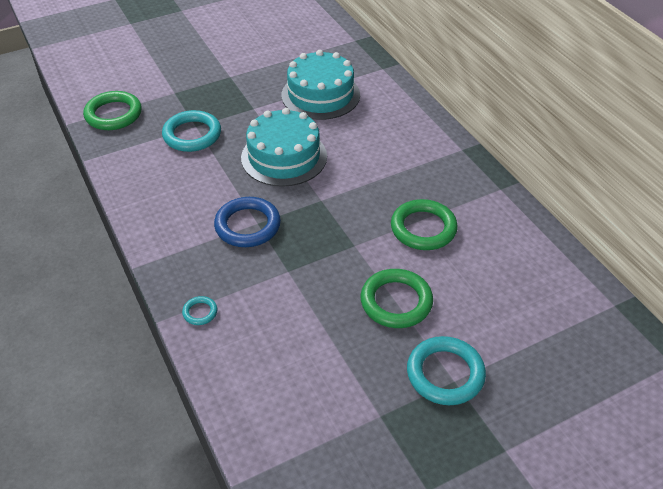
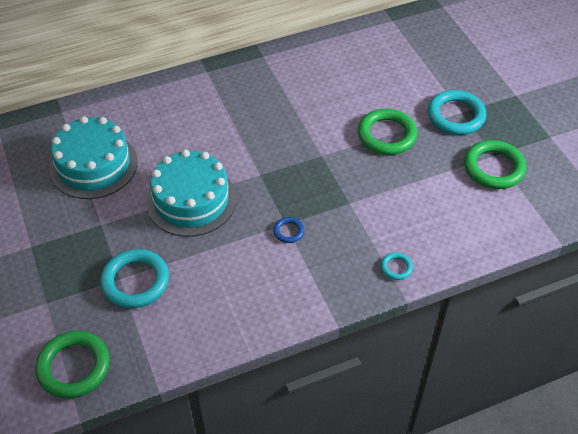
camera: 85 degrees left, 5 degrees up
(247, 225) = (288, 231): blue ring -> blue ring, size x0.48
(423, 228) = (305, 109): green ring -> green ring (493, 168)

